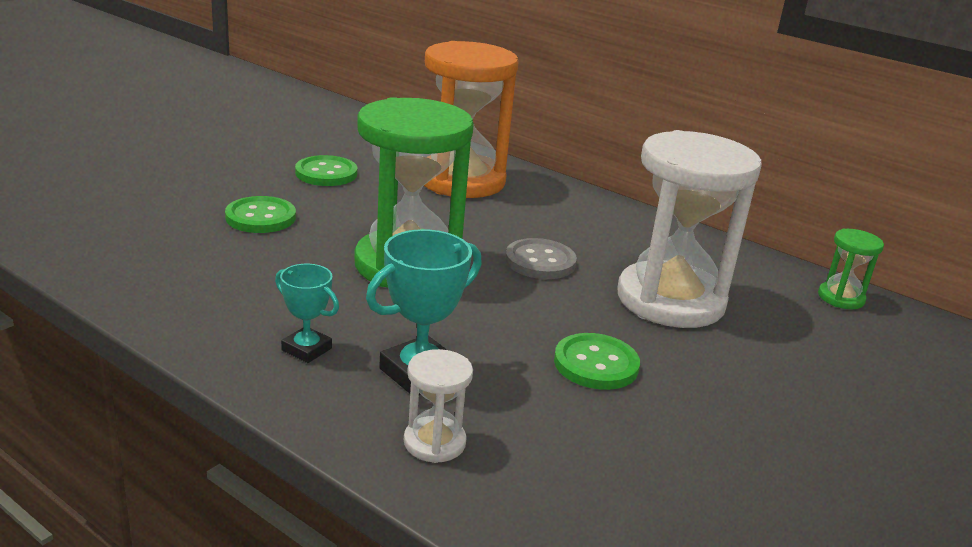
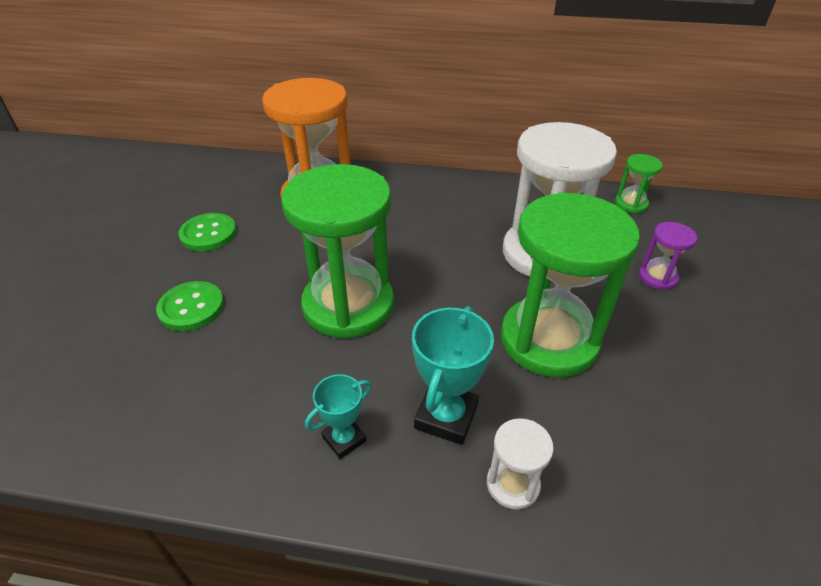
camera: 25 degrees left, 15 degrees up
(306, 349) = (344, 439): turquoise trophy -> turquoise trophy turned 45 degrees counterclockwise
(540, 261) = (436, 256): grey button -> none
(596, 364) = (549, 340): green button -> green hourglass
(797, 366) = (657, 277): none -> purple hourglass

